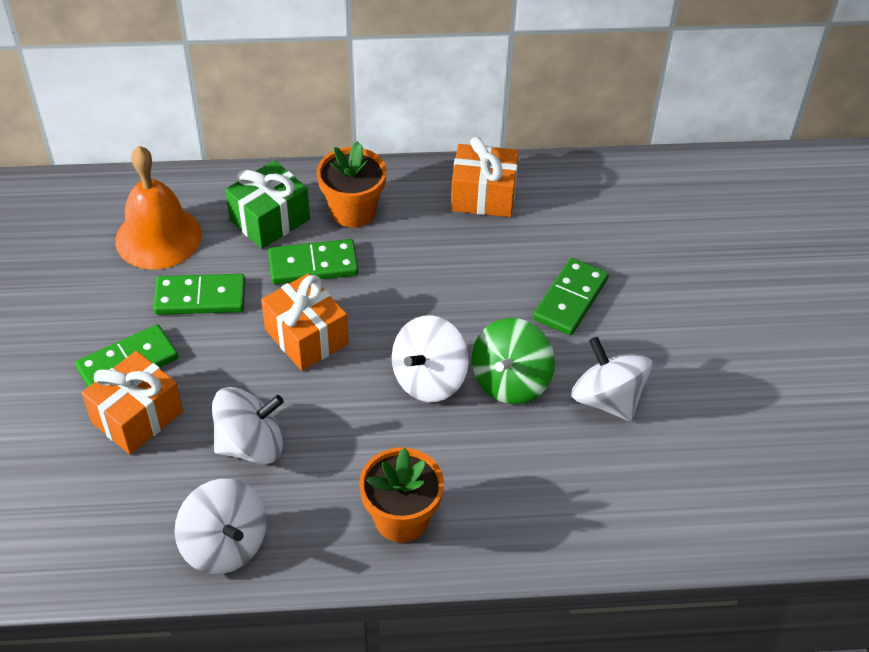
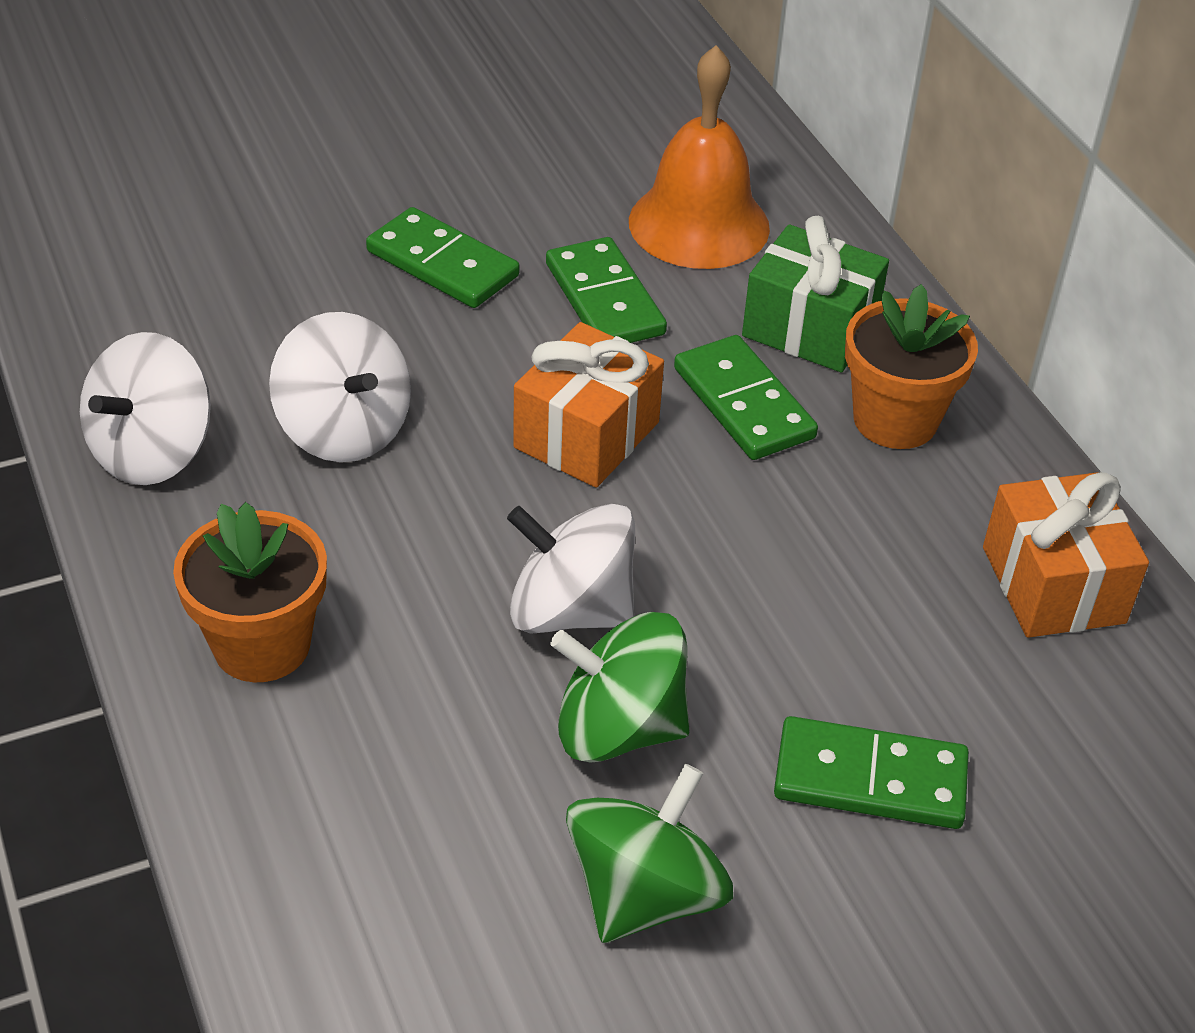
camera: 70 degrees right, 5 degrees down
(137, 417) = (350, 300): orange gift -> none
(607, 399) = (645, 893): white spinning top -> green spinning top

